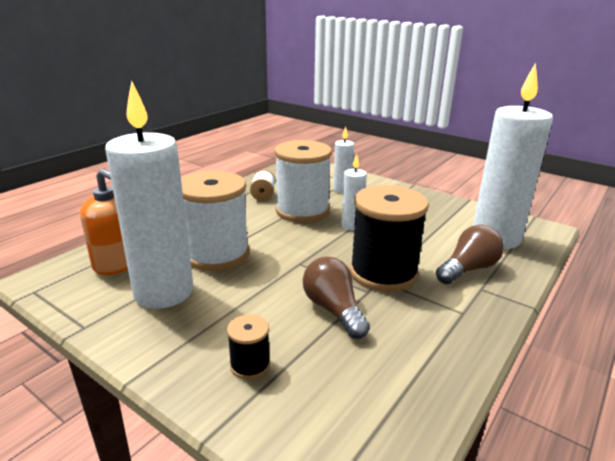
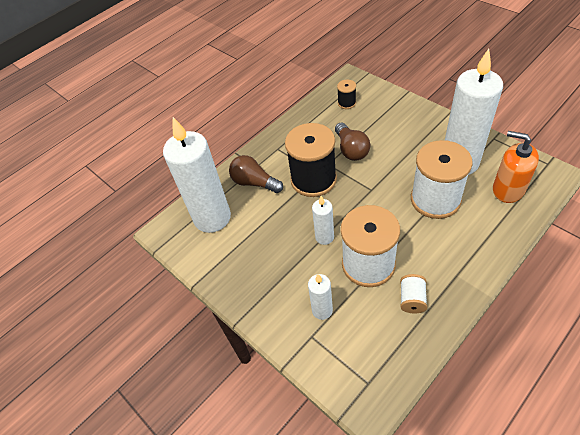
camera: 165 degrees left, 25 degrees up
(250, 365) = (395, 118): black spool -> black spool (346, 103)
(468, 269) = (254, 183): brown light bulb -> brown light bulb turned 60 degrees clockwise

